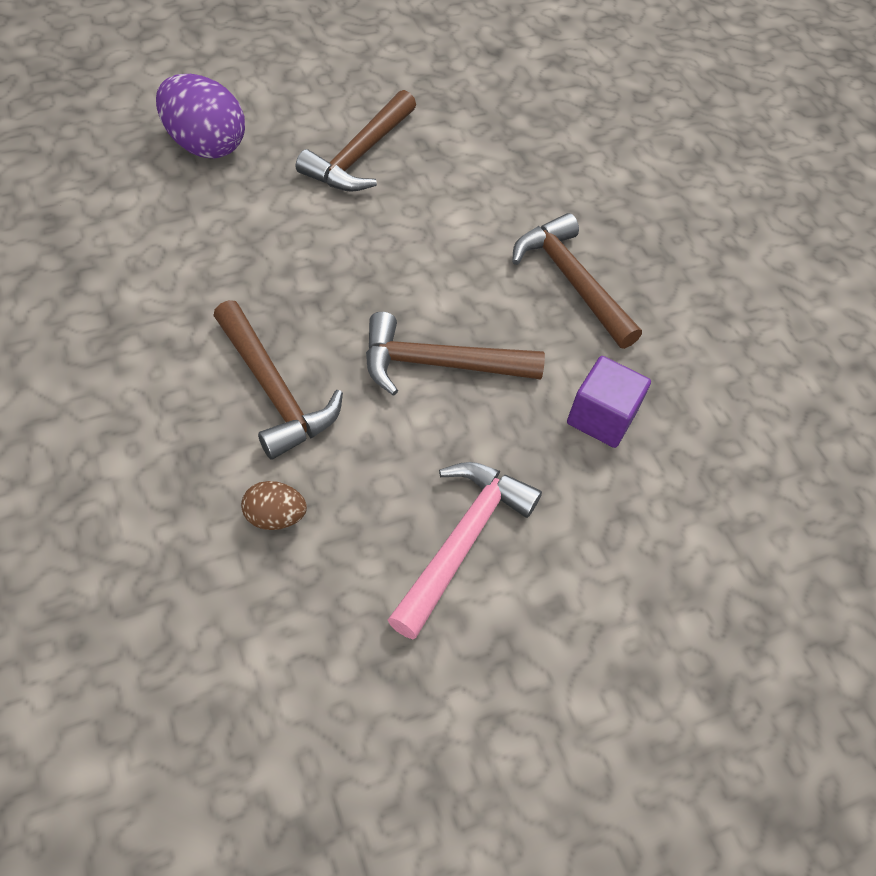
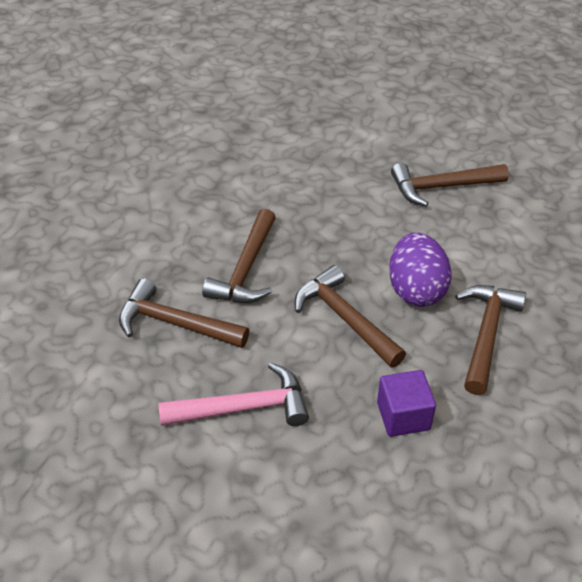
camera: 55 degrees right, 10 degrees down
(205, 145) = (361, 134): purple egg -> purple egg (416, 290)
(275, 517) = (175, 323): brown egg -> brown hammer

